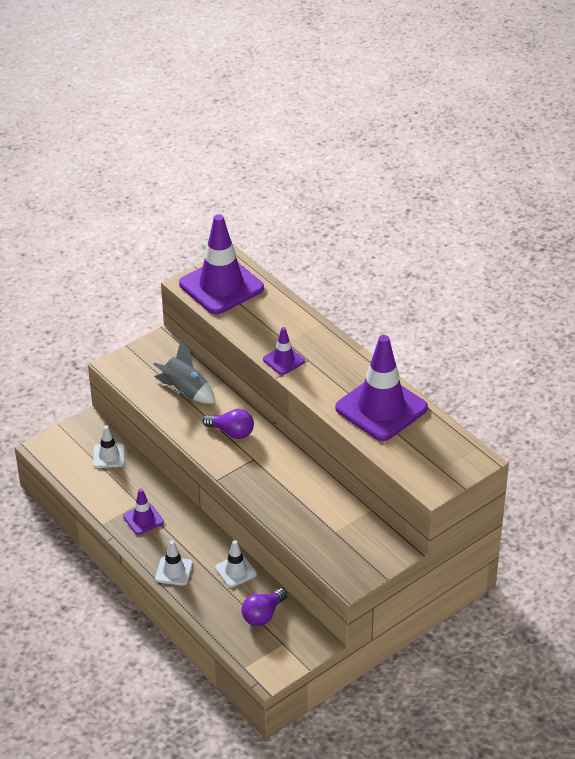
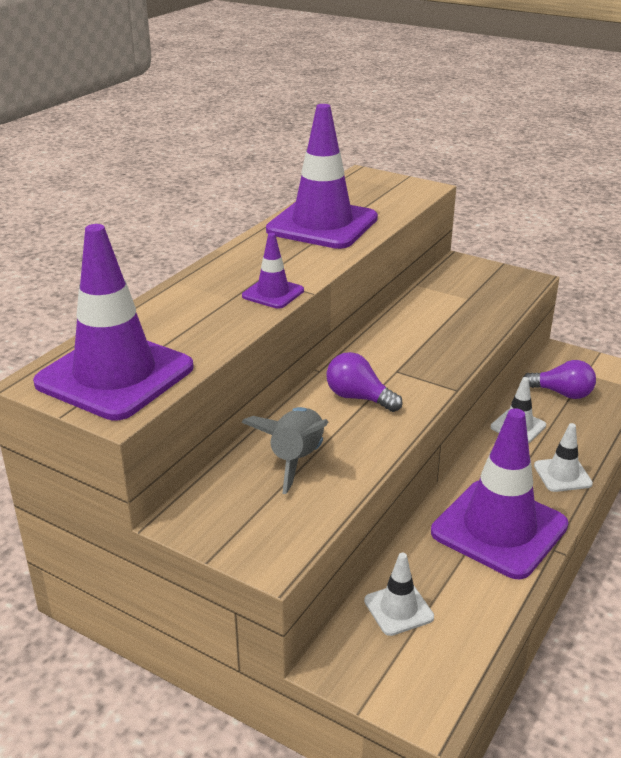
camera: 110 degrees left, 10 degrees down
(143, 519) = (499, 529): purple traffic cone -> purple traffic cone, size x2.14
(231, 432) = (358, 398): purple light bulb -> purple light bulb turned 60 degrees counterclockwise

